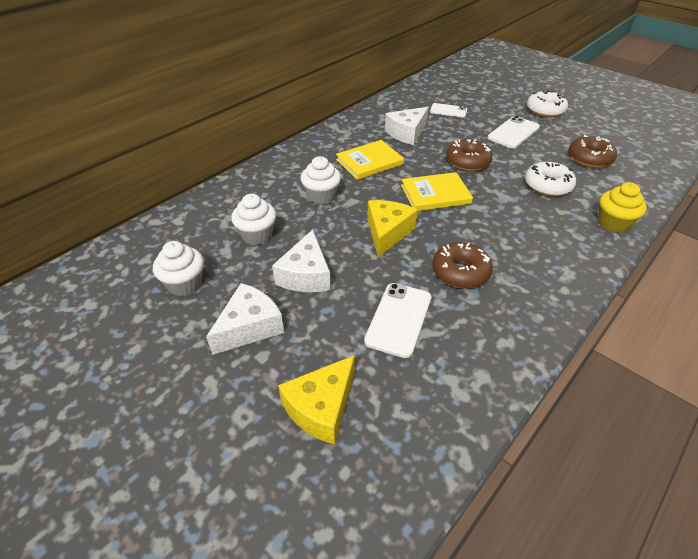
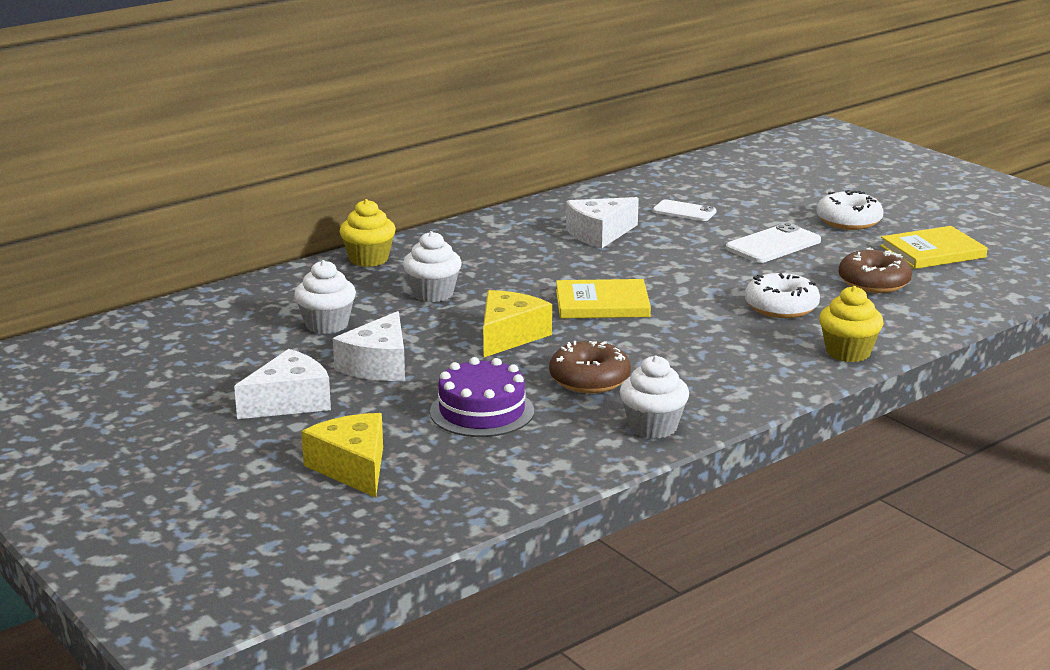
camera: 10 degrees right, 20 degrees down
(185, 284) = (218, 360): white cupcake -> white cupcake (653, 427)
(269, 168) = (368, 259): none -> yellow cupcake
(321, 407) = (352, 468): yellow cheese -> yellow cheese turned 105 degrees clockwise
(369, 162) = (522, 262): yellow book -> yellow book (932, 252)
(398, 319) = (482, 411): white phone -> purple cake
(467, 162) = (674, 273): brown donut -> none

